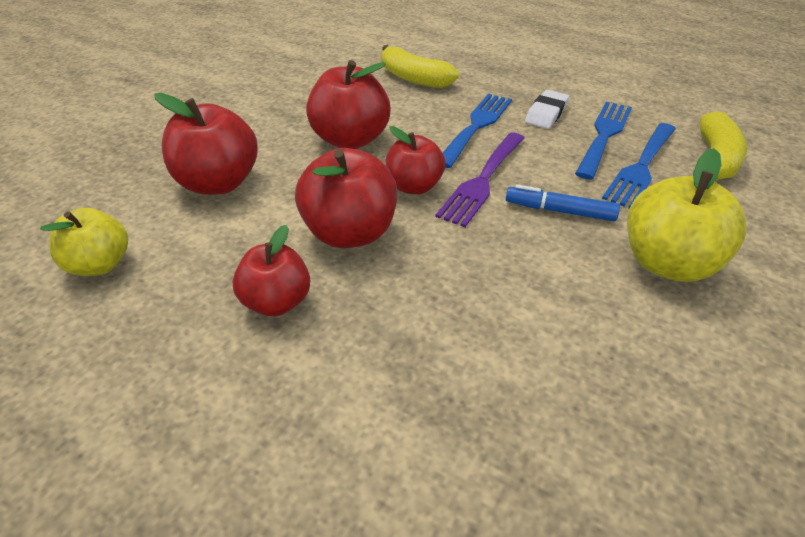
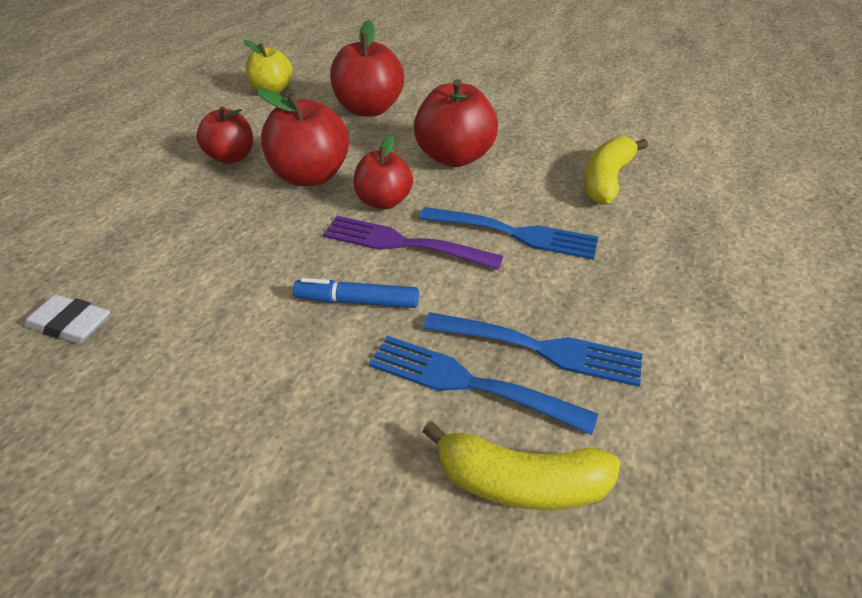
camera: 80 degrees right, 0 degrees up
(546, 113) = (576, 291): white eraser -> white eraser (70, 324)
(559, 211) = (357, 301): blue marker -> blue marker turned 90 degrees counterclockwise
(667, 263) = (269, 388): yellow apple -> none

